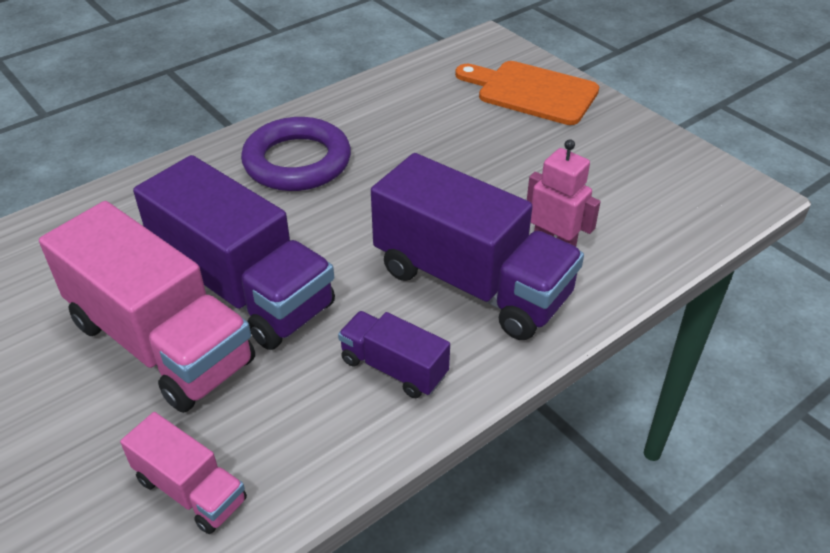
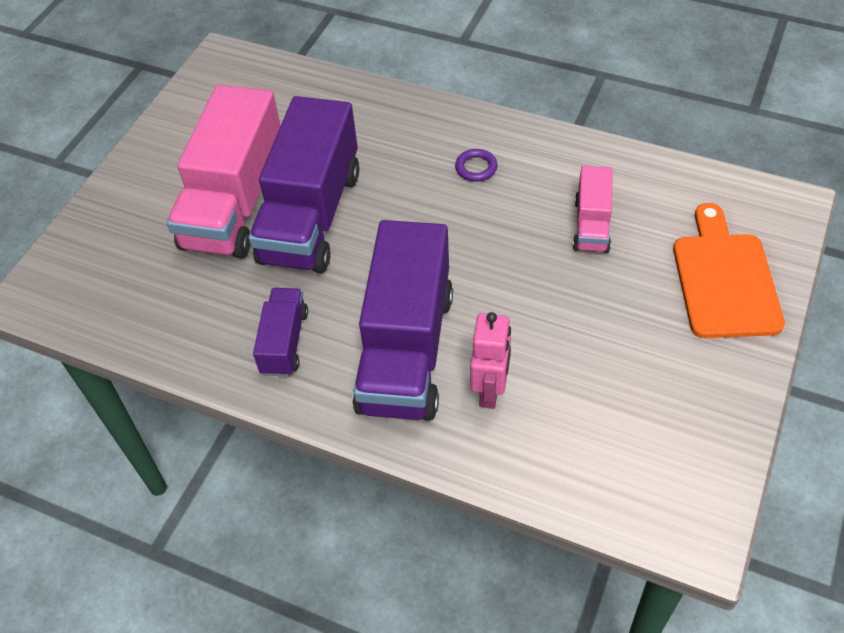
camera: 65 degrees right, 10 degrees up
(191, 490) = (127, 287): pink truck -> pink truck (591, 225)
(297, 161) = (476, 168): purple ring -> purple ring, size x0.41

